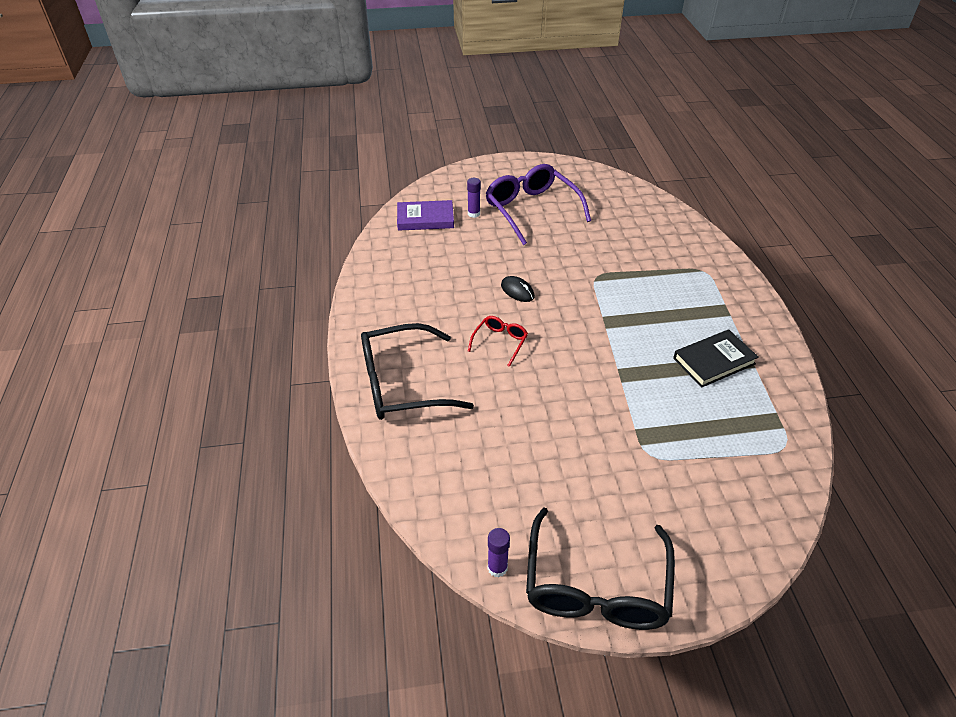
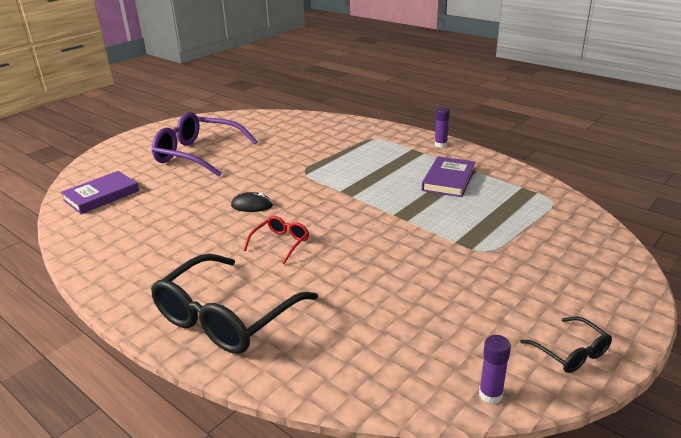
camera: 40 degrees left, 15 degrees down
(474, 214) = (147, 175): purple glue stick -> purple glue stick (440, 145)
(500, 342) = (281, 243): red glasses -> red glasses turned 45 degrees clockwise
(596, 586) = (571, 353): black glasses -> black glasses, size x0.48
(714, 361) = (448, 180): black book -> purple book

